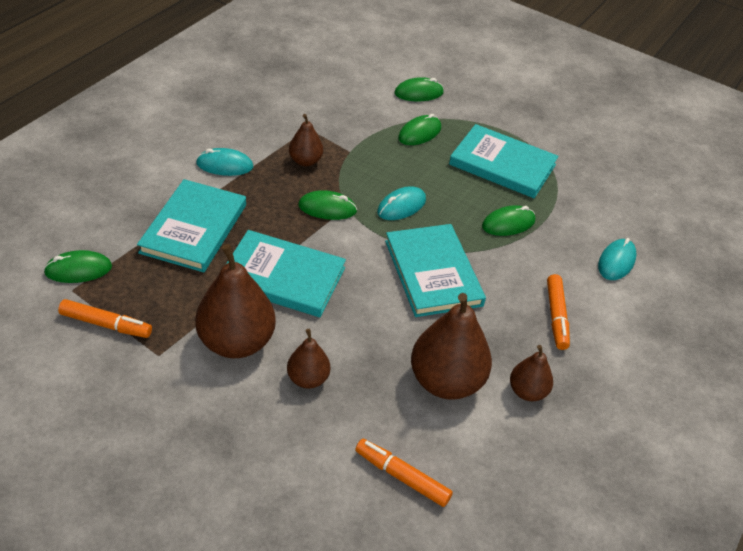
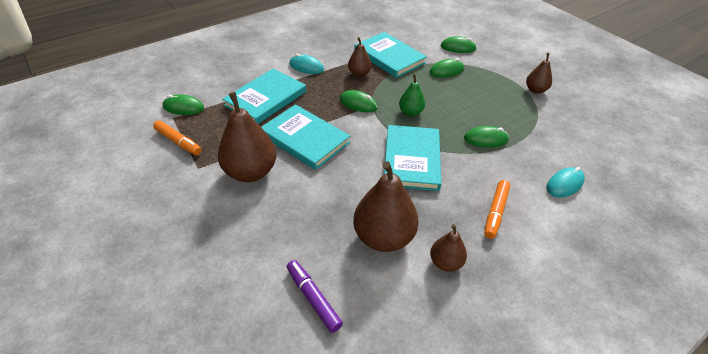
camera: 25 degrees right, 0 degrees up
(308, 379) = (284, 208): brown pear -> brown pear (535, 90)
(401, 206) = (410, 112): turquoise mouse -> green pear
(402, 476) = (313, 298): orange marker -> purple marker
(502, 164) = (499, 100): turquoise book -> turquoise book (389, 57)

